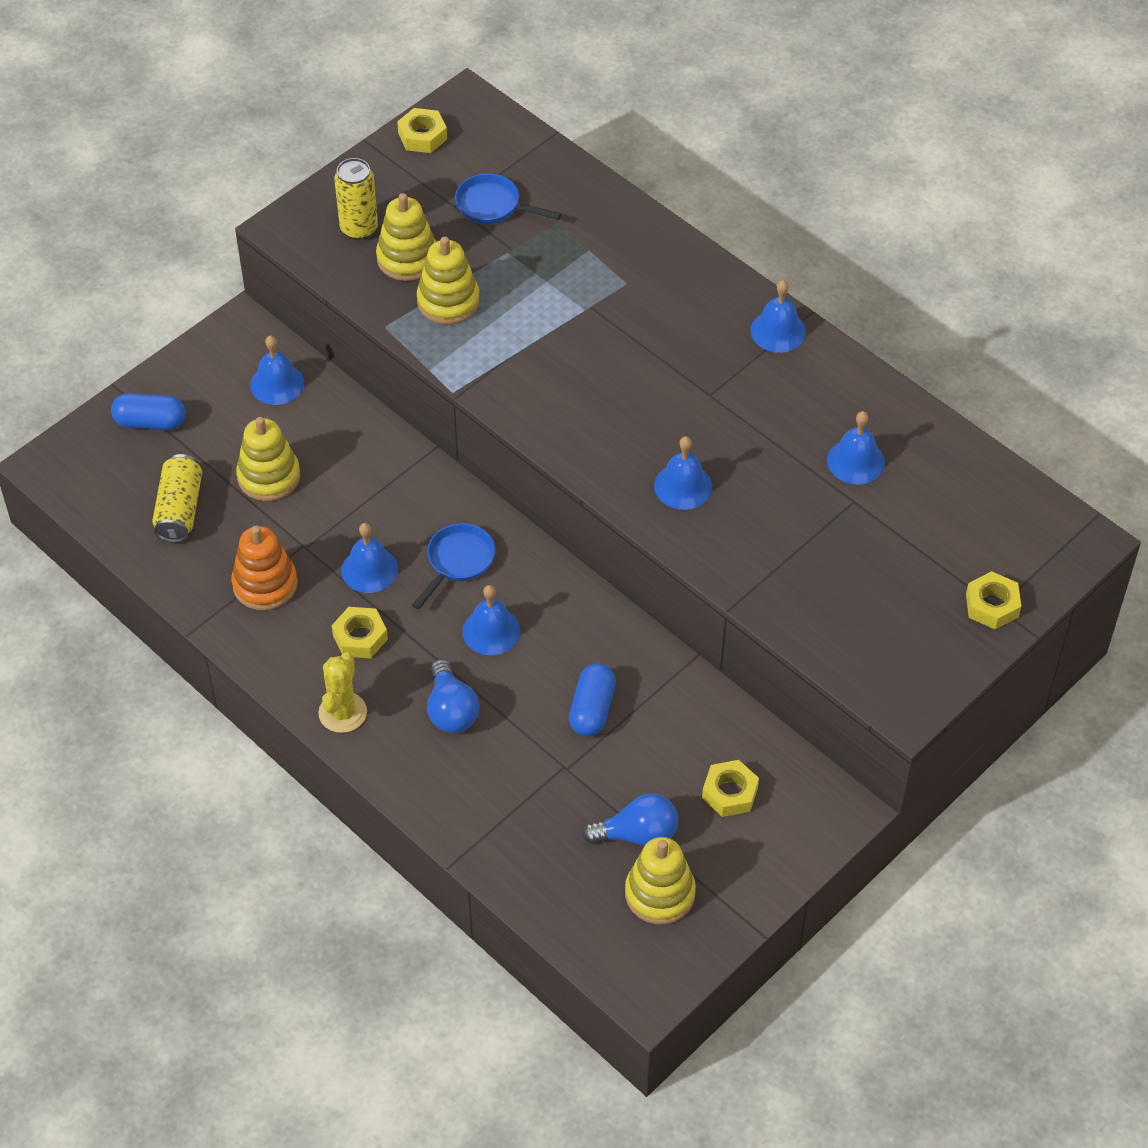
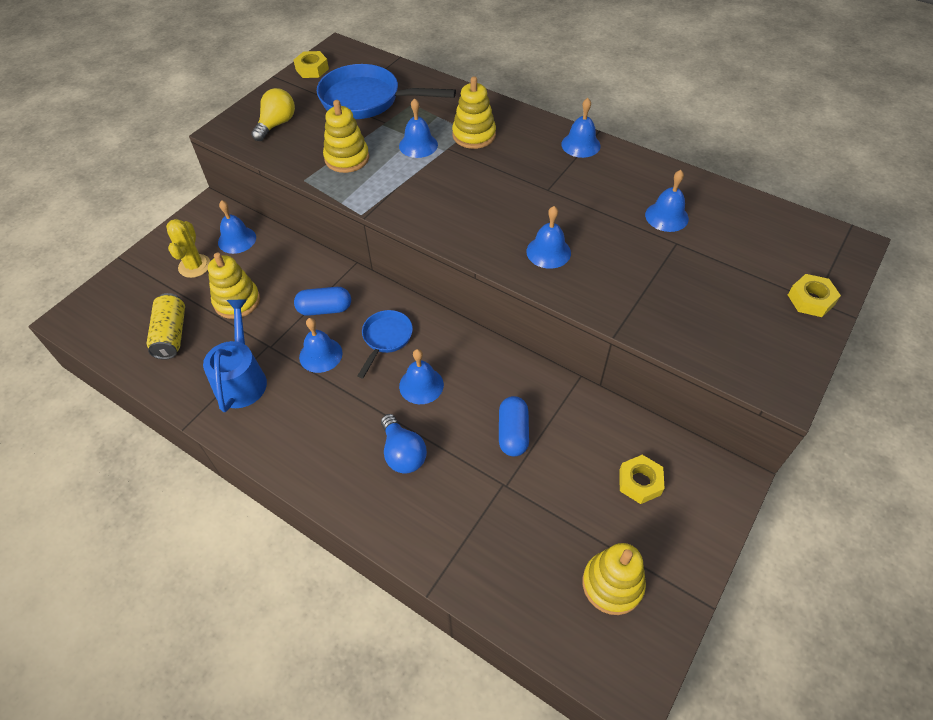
camera: 10 degrees left, 0 degrees up
(150, 422) = (146, 278): blue capsule -> blue capsule (325, 309)
(265, 584) = (242, 379): orange stacking toy -> blue watering can
(342, 712) = (316, 471): yellow cactus -> yellow cactus (194, 266)
(359, 228) = (276, 124): yellow can -> yellow light bulb
(360, 637) = (321, 407): yellow nut -> none
(407, 258) = (313, 137): yellow stacking toy -> yellow stacking toy (474, 135)
(493, 206) = (367, 100): blue pan -> blue pan, size x1.84
(550, 295) = (418, 145): none -> blue bell
(637, 834) = (578, 533): blue light bulb -> none

